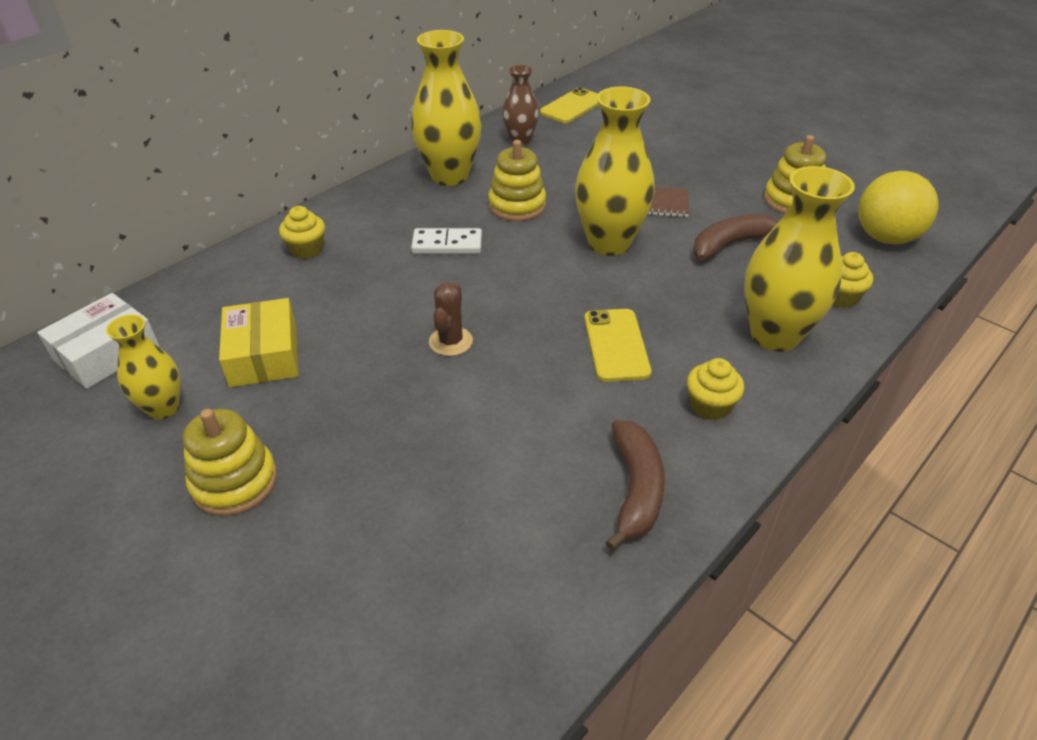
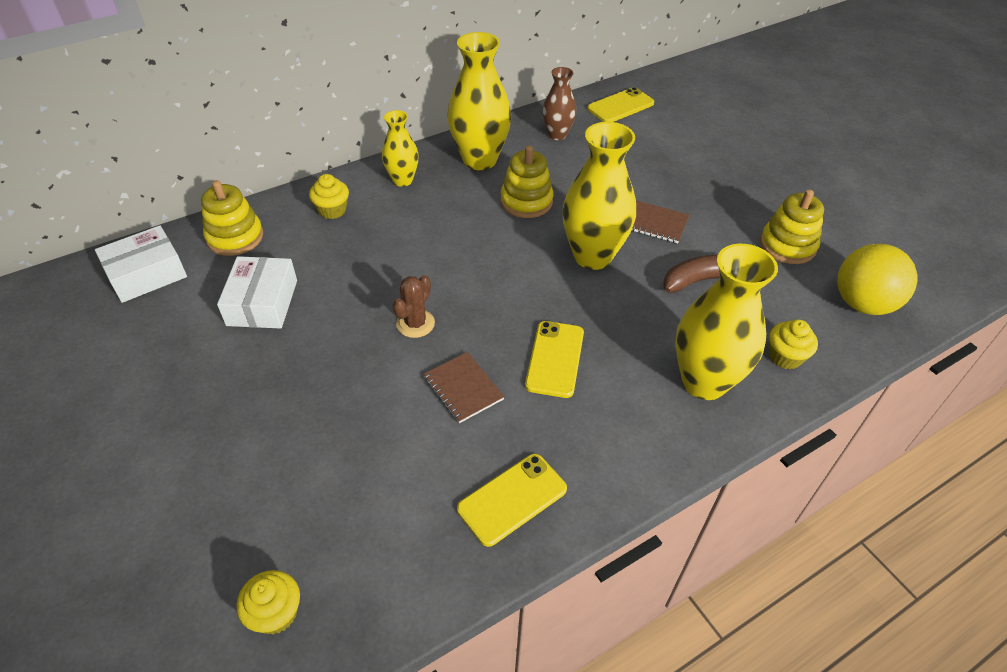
camera: 15 degrees right, 5 degrees up
(163, 408) = (171, 333): yellow vase -> yellow vase (402, 180)
(234, 482) = (200, 410): yellow stacking toy -> yellow stacking toy (235, 237)
(264, 355) = (262, 302): yellow box -> white box
(447, 244) = (450, 228): white domino -> none
(532, 393) = (463, 388): none -> brown notebook
(635, 489) = (512, 499): brown banana -> yellow phone
(710, 406) = (612, 437): yellow cupcake -> yellow cupcake (276, 613)

